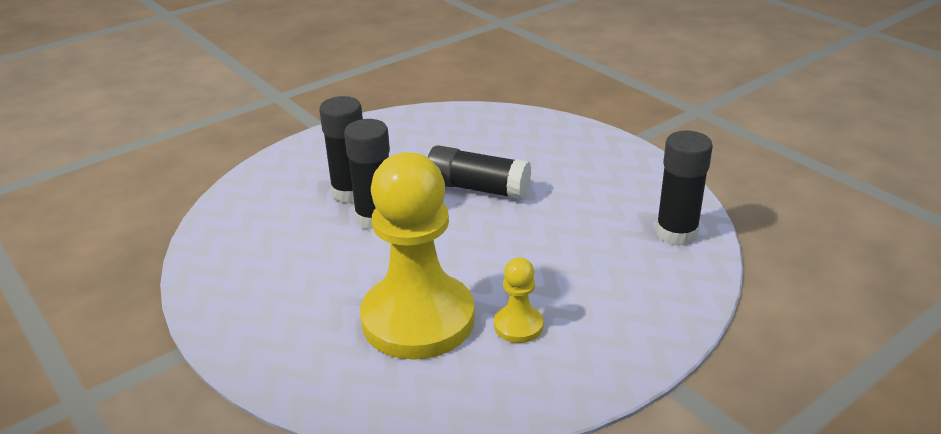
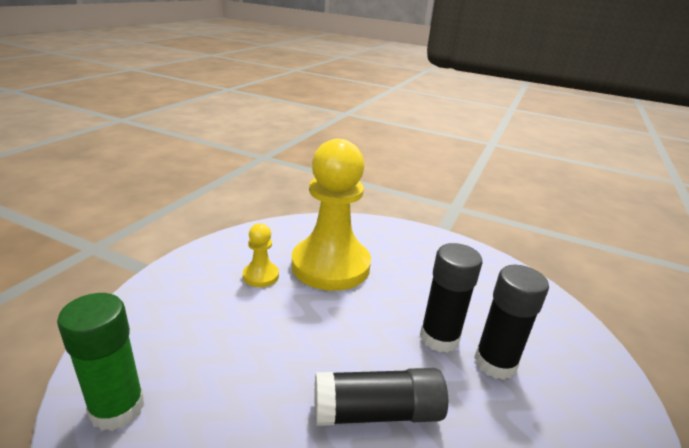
camera: 150 degrees right, 5 degrees down
(676, 233) = (117, 408): black glue stick -> green glue stick

